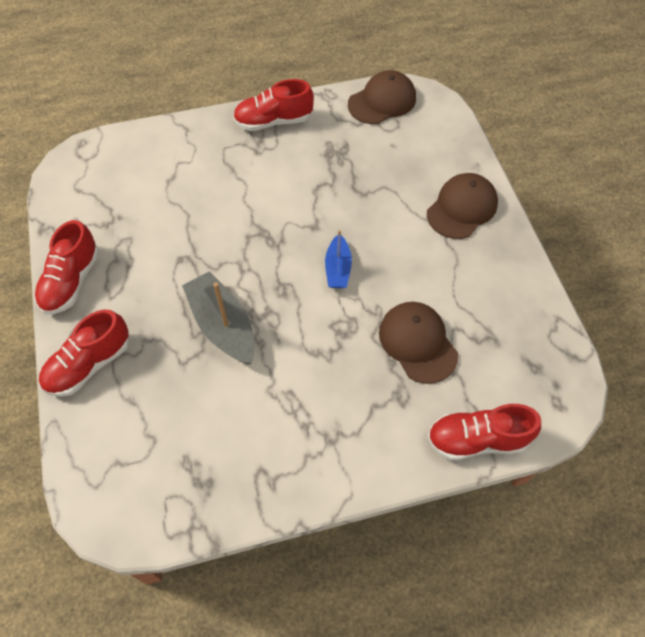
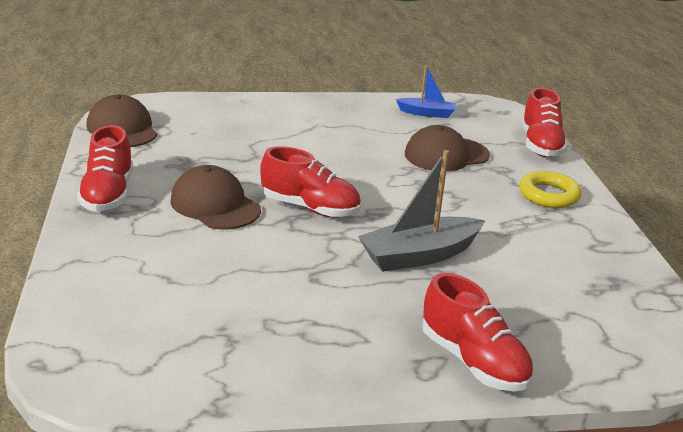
camera: 85 degrees left, 30 degrees down
(72, 281) = (331, 377): red shoe -> red shoe (310, 208)
(338, 268) = (353, 181): blue boat -> blue boat (426, 113)
(357, 438) = (548, 195): none -> yellow ring
(462, 208) = (294, 114): brown cap -> brown cap (215, 205)

